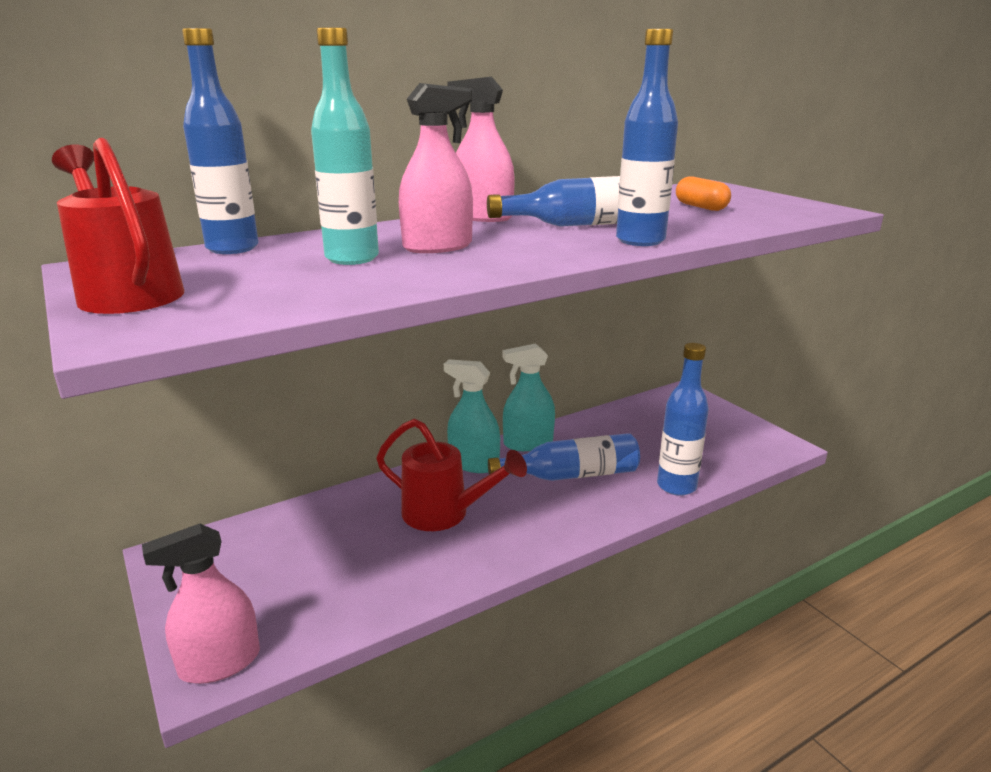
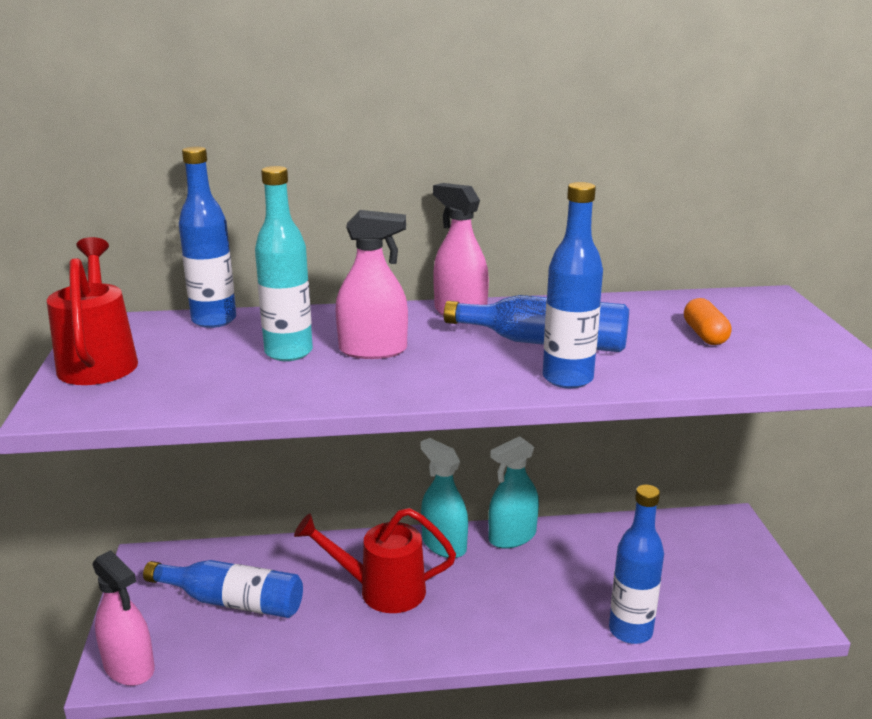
camera: 25 degrees right, 0 degrees up
(220, 663) = (129, 667): pink spray bottle -> pink spray bottle turned 135 degrees counterclockwise
(444, 514) = (381, 590): red watering can -> red watering can turned 135 degrees clockwise
(528, 443) = (512, 537): turquoise spray bottle -> turquoise spray bottle turned 45 degrees counterclockwise
(572, 475) = (530, 585): blue bottle -> blue bottle (232, 602)

